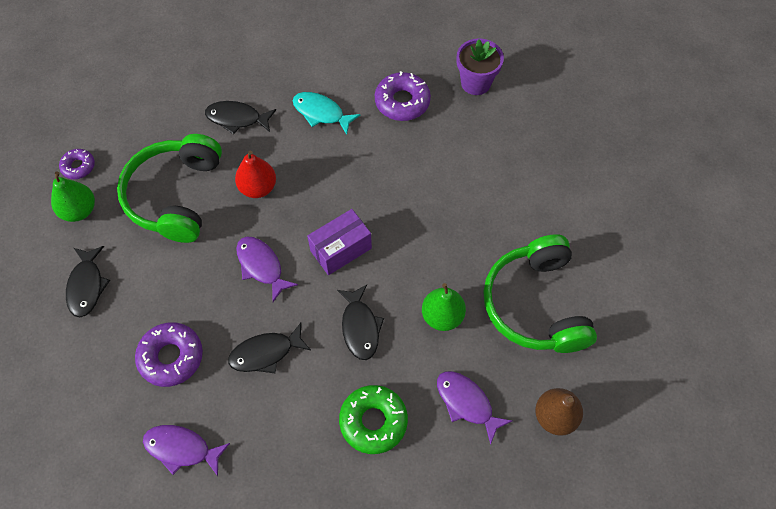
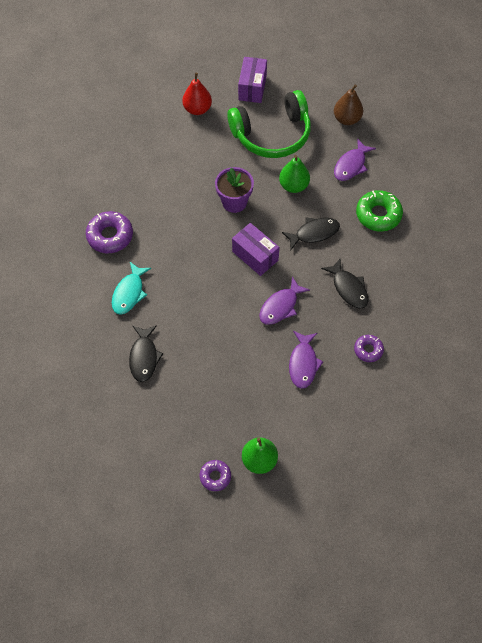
camera: 100 degrees left, 0 degrees up
(87, 286) = (326, 430): black fish -> none
(171, 357) = (368, 350): purple donut -> purple donut, size x0.59
(176, 196) = (230, 385): green headphones -> none
(182, 449) = (431, 325): purple fish -> purple fish (303, 363)
(258, 188) = (211, 324): red pear -> red pear (197, 109)
(475, 83) = (84, 188): purple flower pot -> purple flower pot (234, 202)
(625, 293) = (252, 88): none -> purple box

